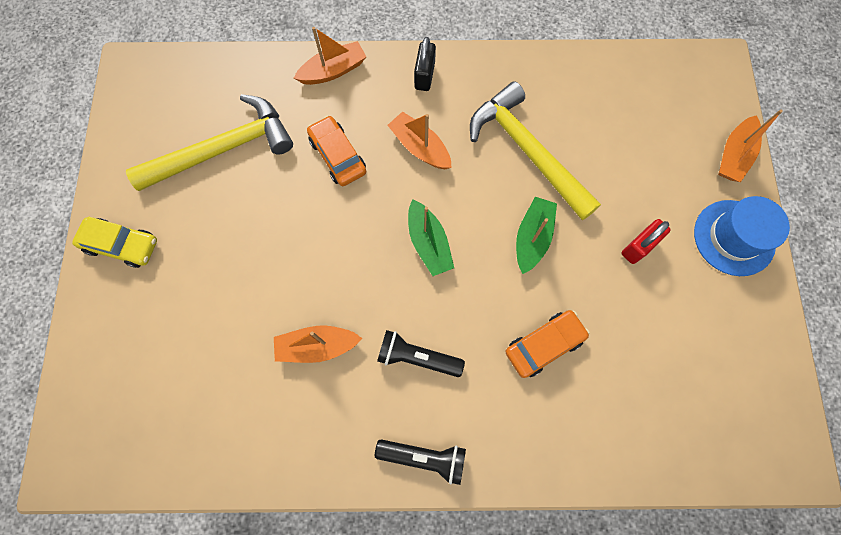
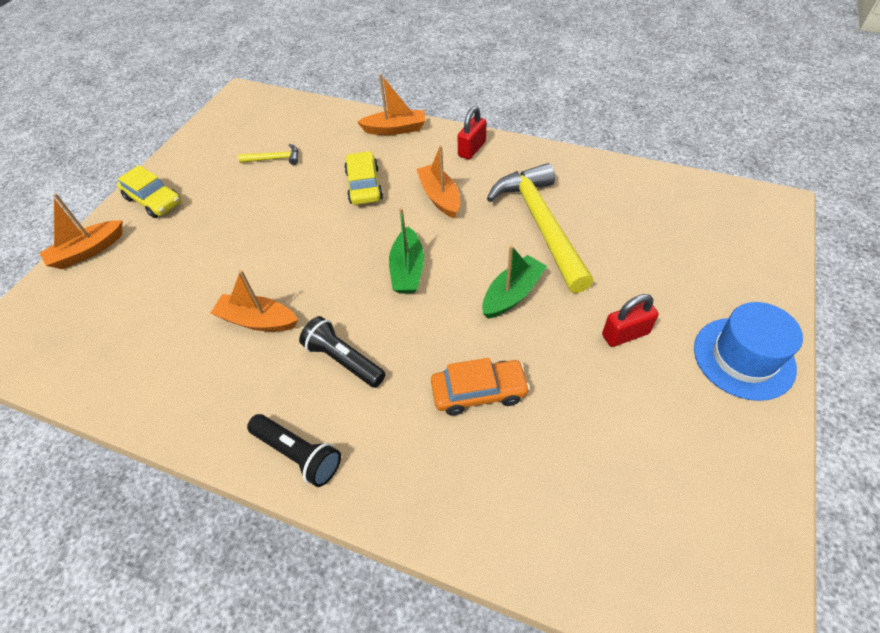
camera: 25 degrees right, 20 degrees down
(223, 149) = (274, 159): yellow hammer -> yellow hammer, size x0.42
(338, 156) = (364, 185): orange car -> yellow car
(424, 75) = (472, 149): black padlock -> red padlock
(733, 155) = (768, 283): orange boat -> orange boat (88, 251)

